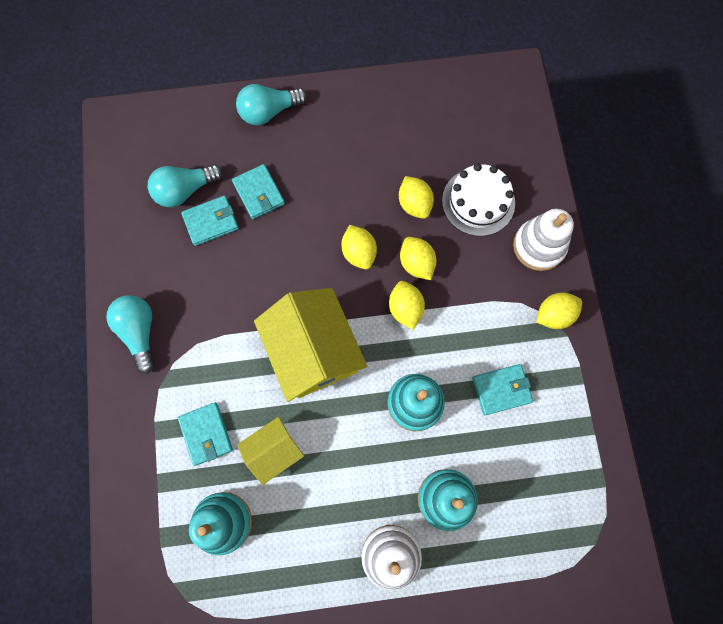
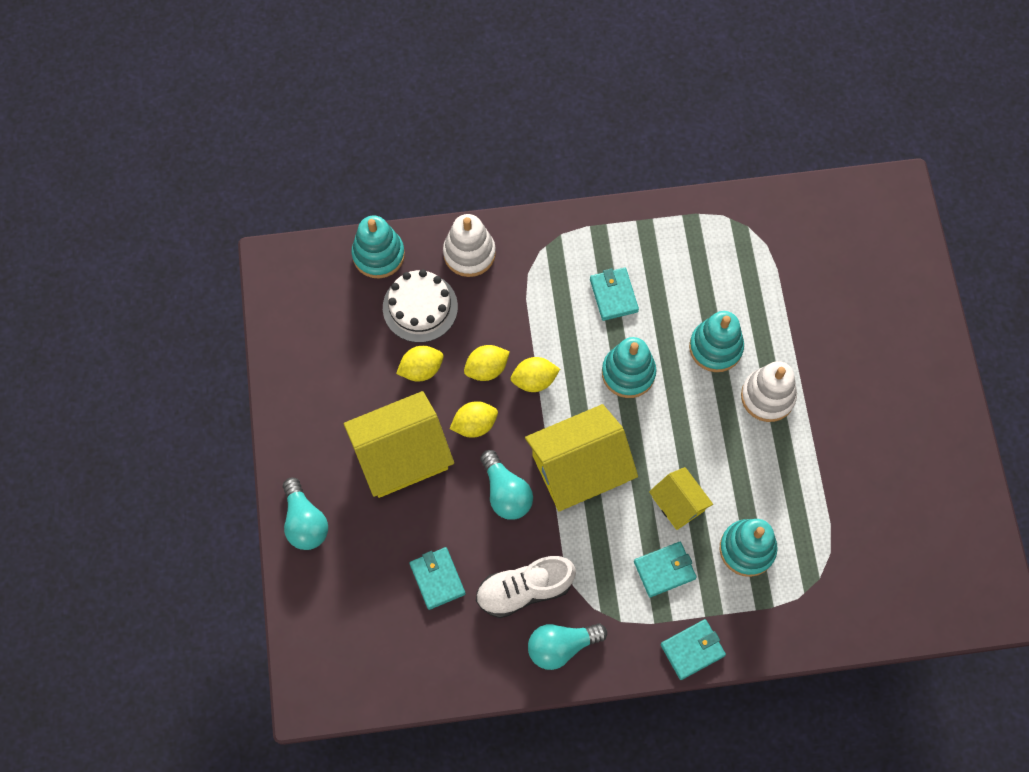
camera: 90 degrees left, 5 degrees down
(185, 190) = (399, 610): turquoise light bulb -> turquoise light bulb (506, 493)
(195, 298) = (524, 590): none -> white shoe
(259, 193) = (404, 529): turquoise wallet -> turquoise wallet (692, 650)
(329, 189) = (401, 455): none -> yellow house
(531, 163) = (378, 255): none -> turquoise stacking toy
(554, 315) = (540, 244): yellow lemon -> none

